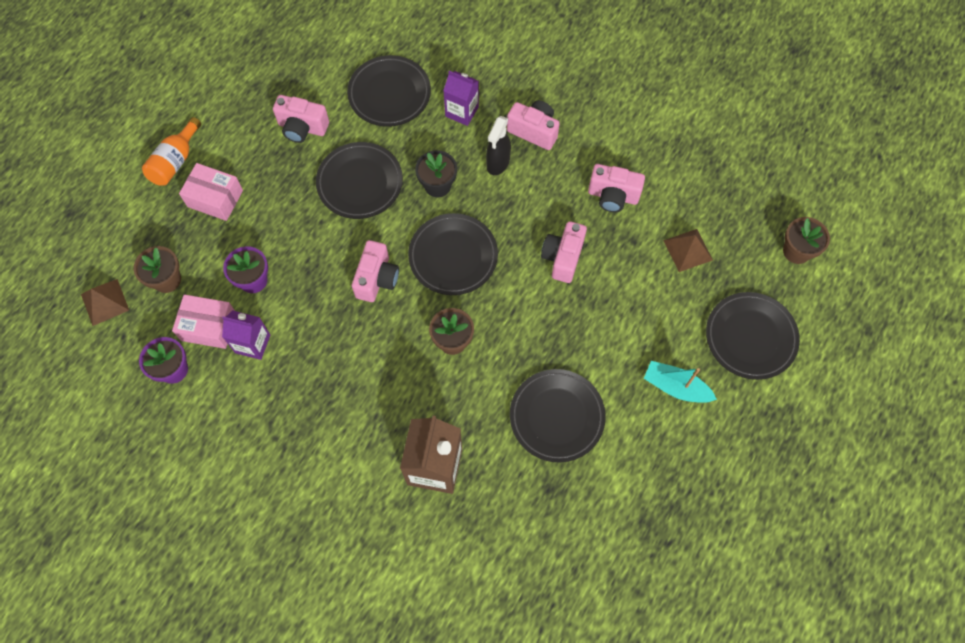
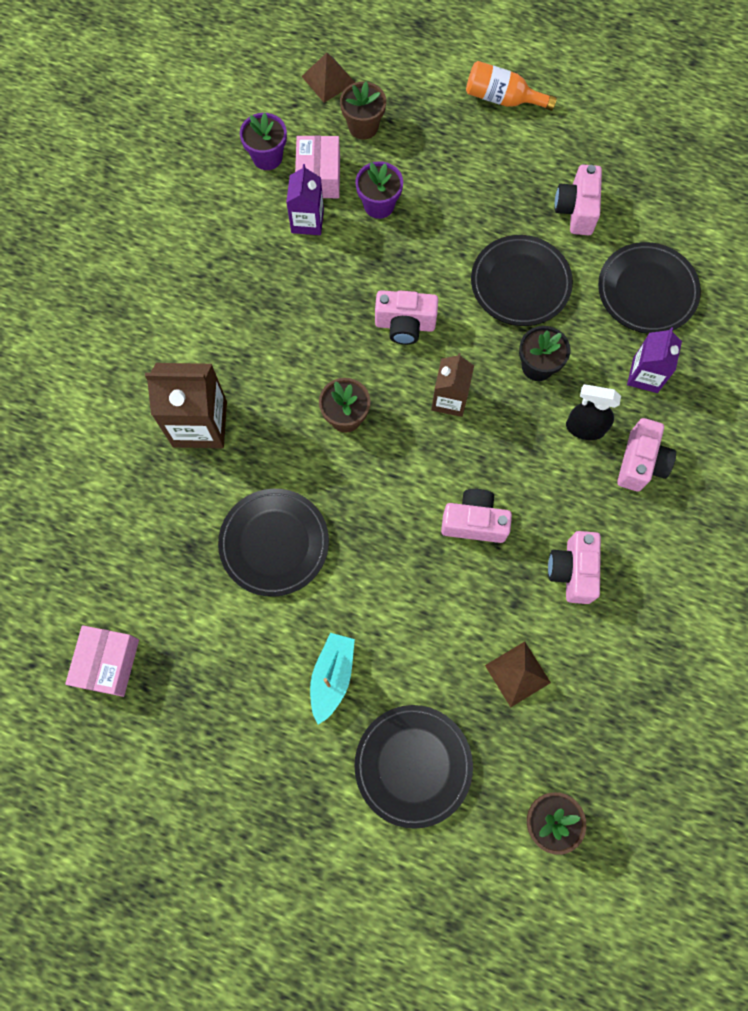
camera: 80 degrees right, 5 degrees up
(215, 198) = (466, 147): pink box -> pink box (108, 663)
(453, 256) = (449, 399): black plate -> brown carton

